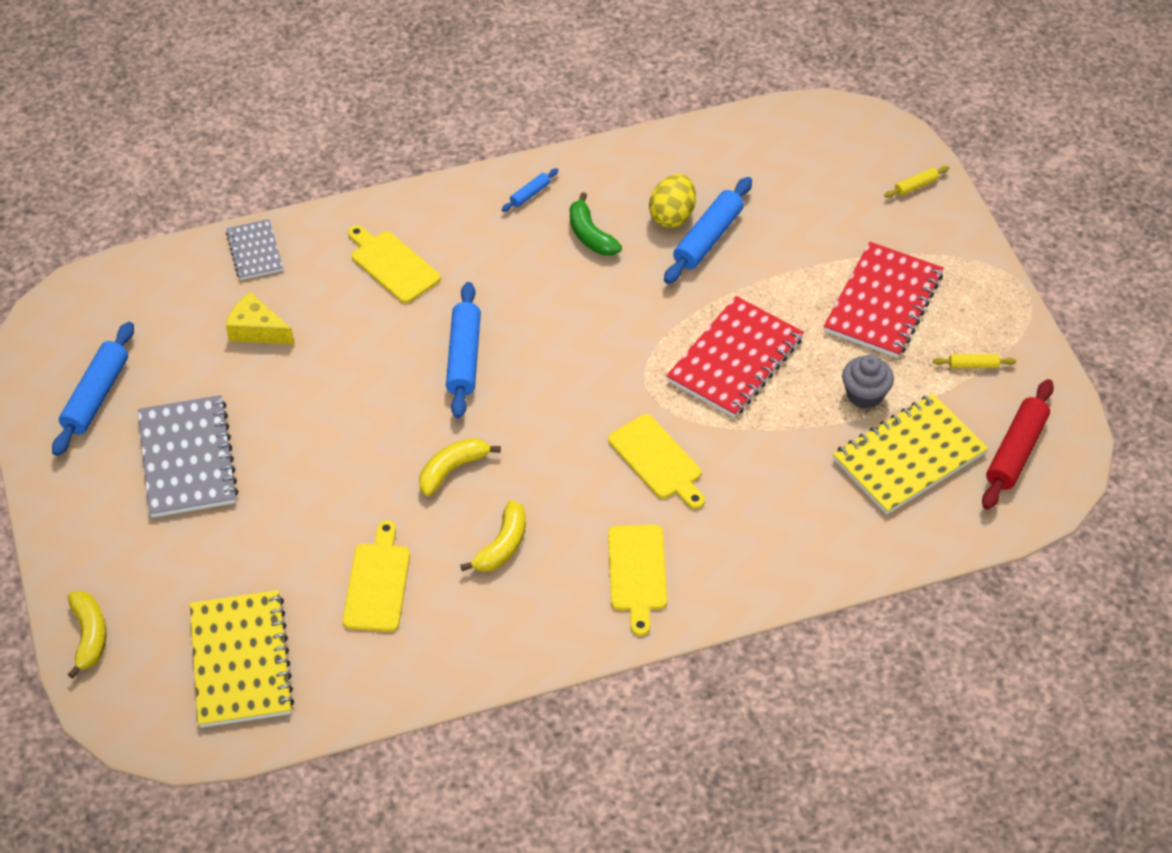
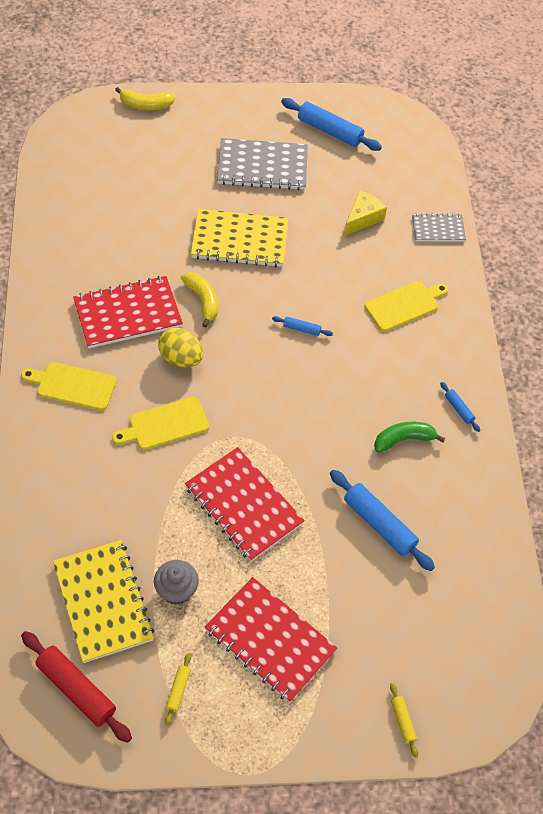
camera: 100 degrees right, 5 degrees up
(241, 661) = (97, 168): yellow notebook -> yellow notebook (240, 240)
(377, 583) = (126, 242): yellow cutting board -> none
(464, 357) = (302, 329): blue rolling pin -> blue rolling pin, size x0.49
(502, 545) = (128, 314): yellow banana -> red notebook
(672, 216) = (411, 505): yellow egg -> yellow egg (181, 358)

